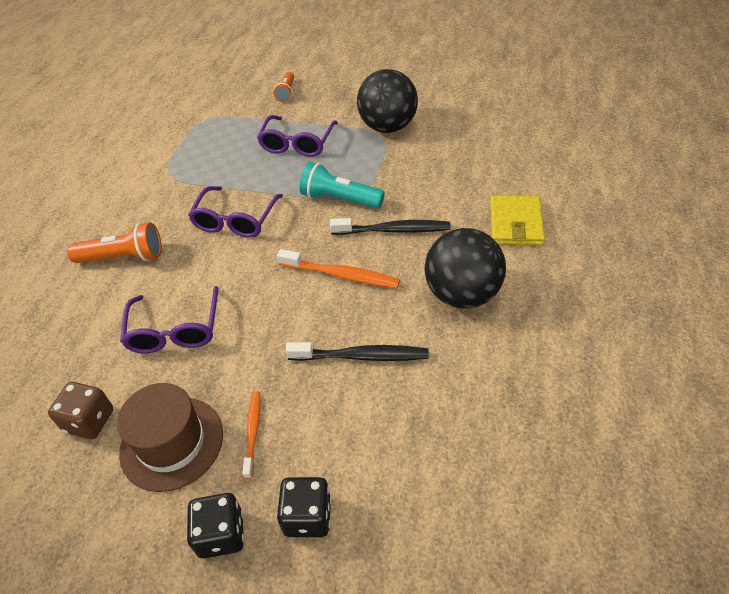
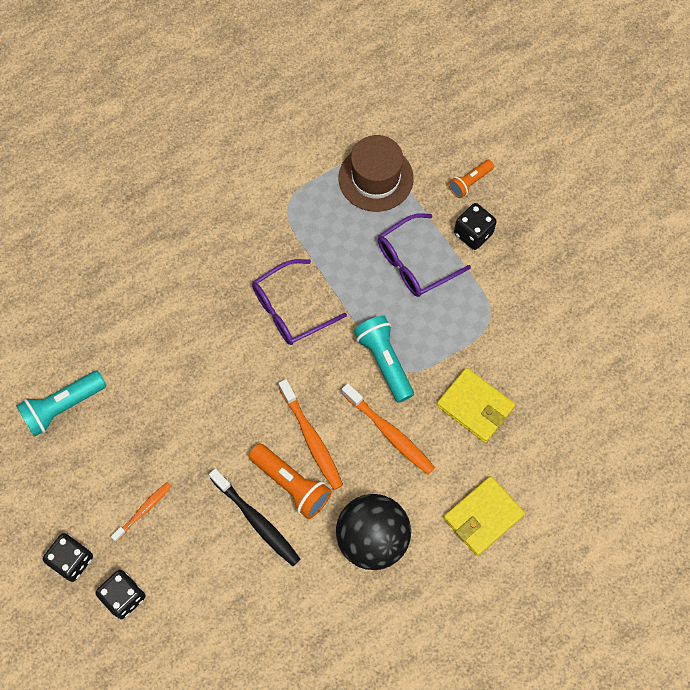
camera: 40 degrees right, 20 degrees up
(90, 421) = (63, 407): brown dice -> turquoise flashlight
(123, 257) = (185, 273): orange flashlight -> orange flashlight (291, 484)
(172, 443) = (94, 471): brown hat -> brown hat (375, 178)
(175, 330) = (165, 380): purple glasses -> none
(318, 110) = (473, 233): none -> black dice
(388, 127) = (506, 313): black ball -> none
(393, 230) = (389, 433): black toothbrush -> orange toothbrush
(430, 178) = (475, 406): none -> yellow wallet

